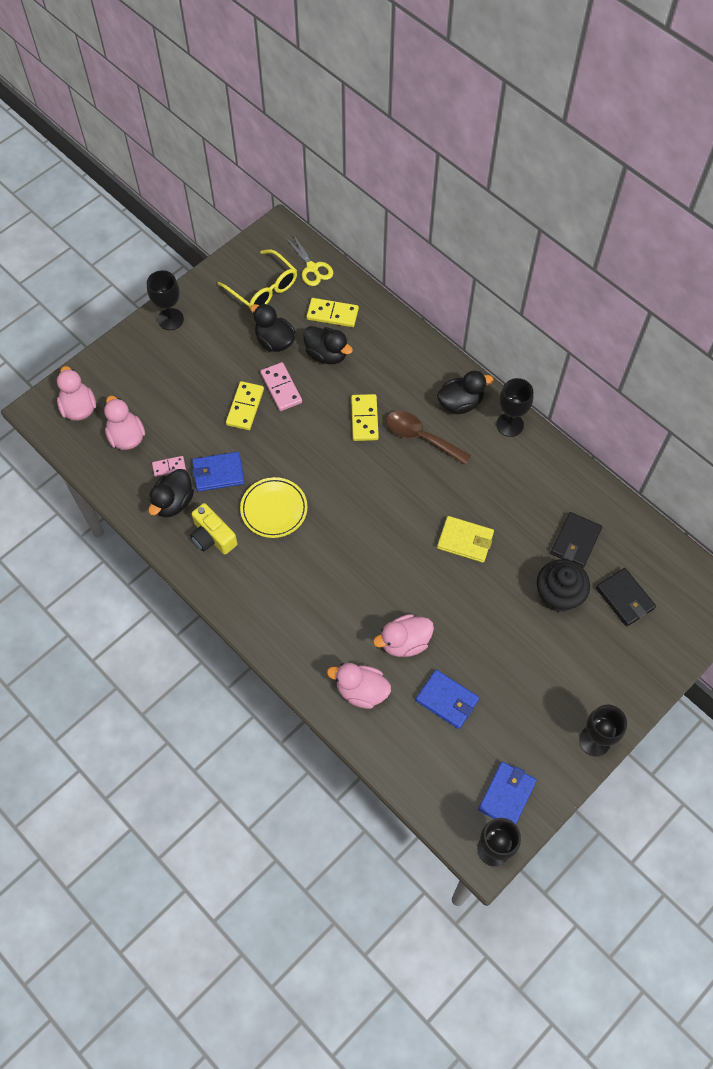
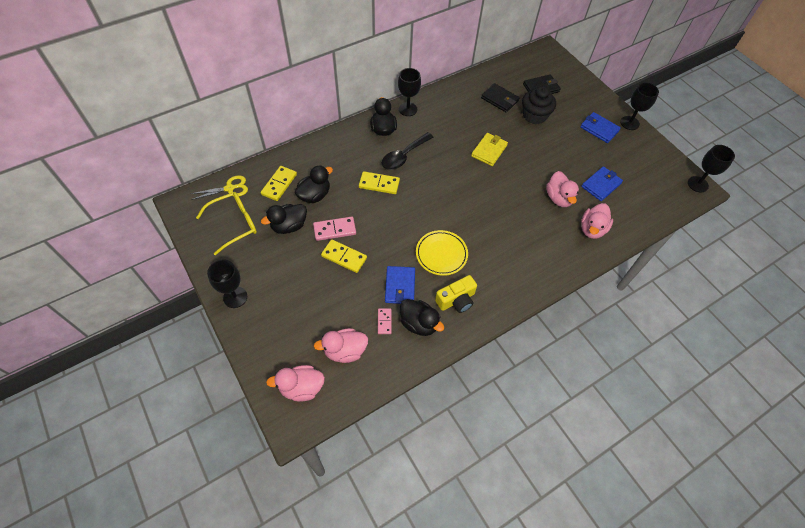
camera: 80 degrees left, 5 degrees down
(421, 437) = (404, 156): brown spoon -> black spoon
(507, 795) = (663, 170): blue wallet -> blue wallet (599, 129)

